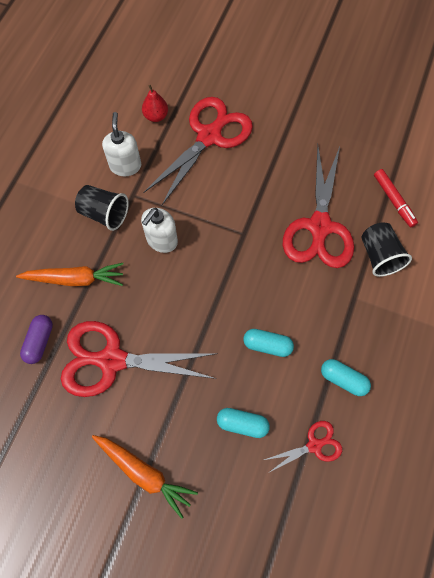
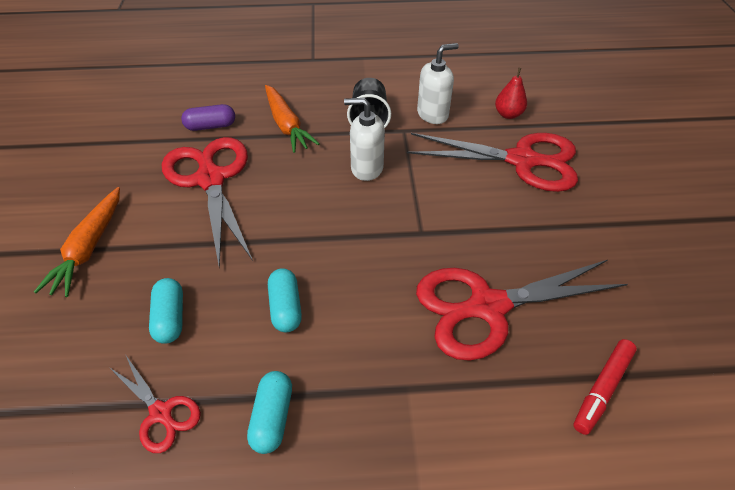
camera: 65 degrees right, 20 degrees down
(379, 256) = (495, 400): black cup -> none

